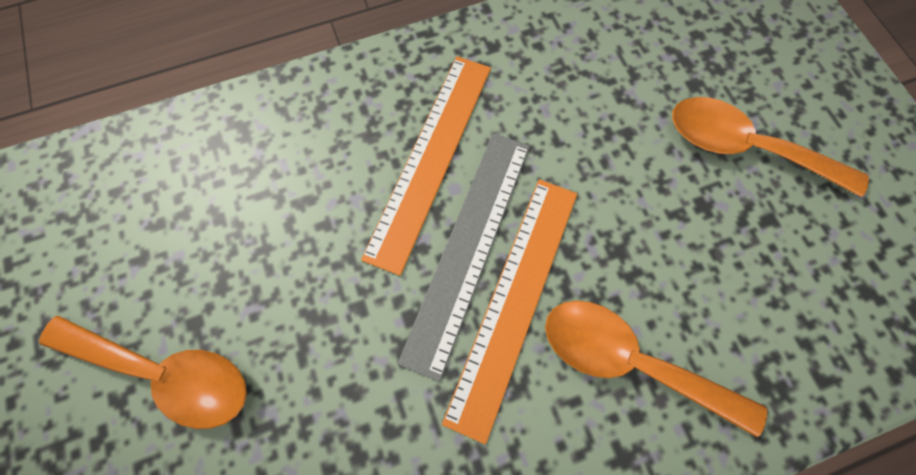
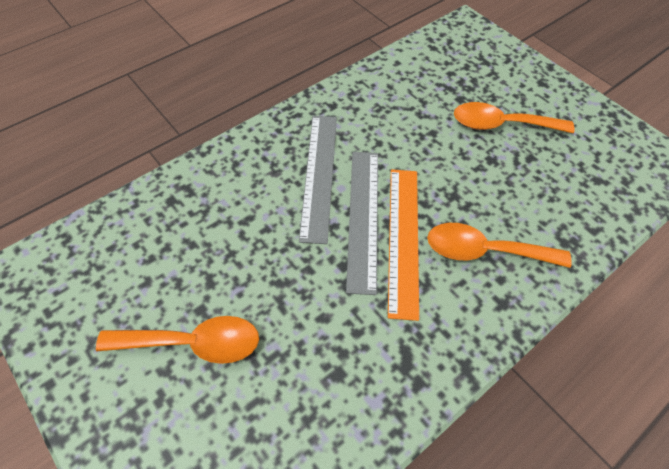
camera: 20 degrees left, 15 degrees down
(430, 158) = (319, 175): orange ruler -> grey ruler

